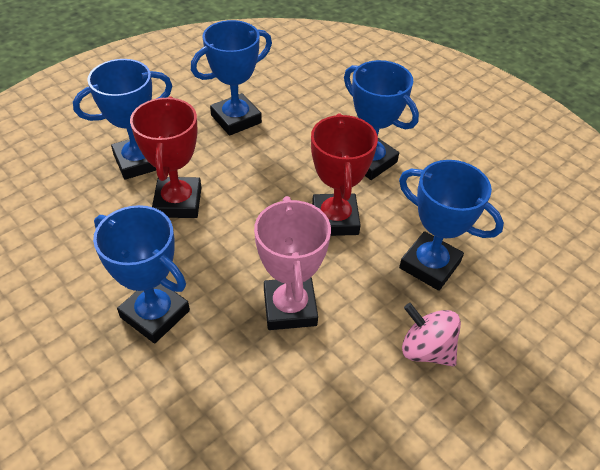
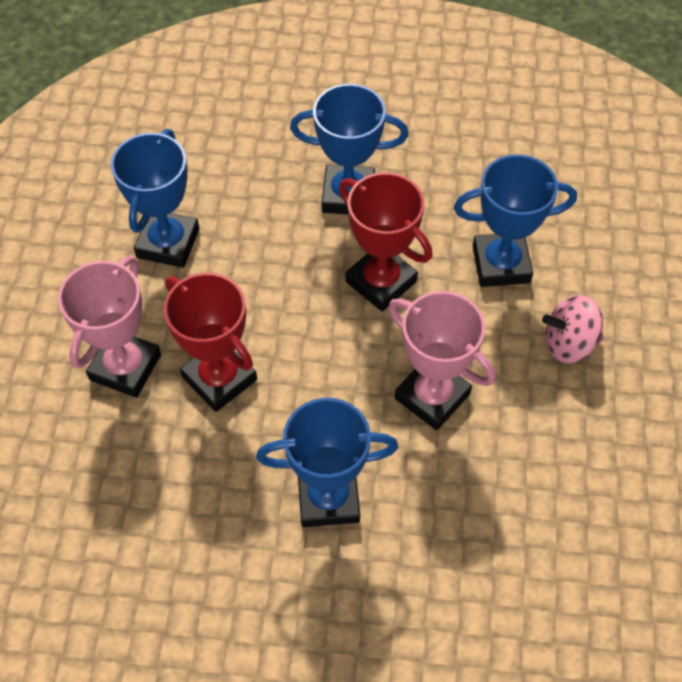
camera: 40 degrees left, 10 degrees up
(138, 161) = (125, 367): blue trophy -> pink trophy

